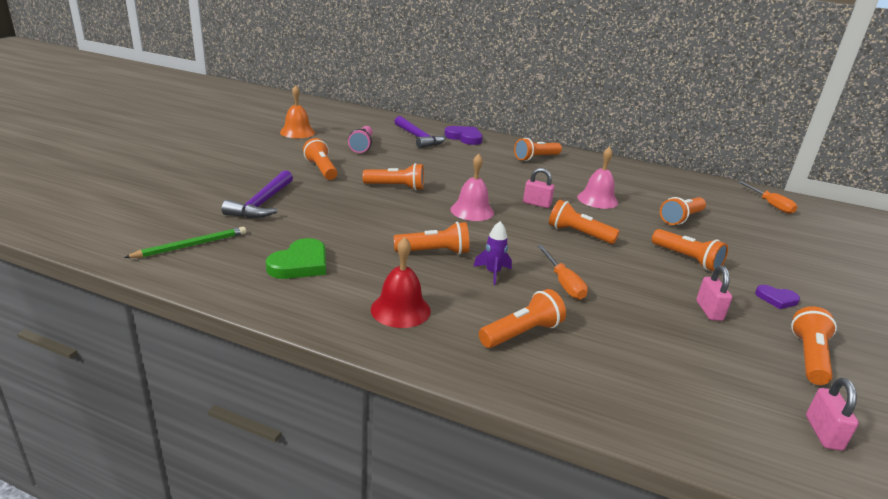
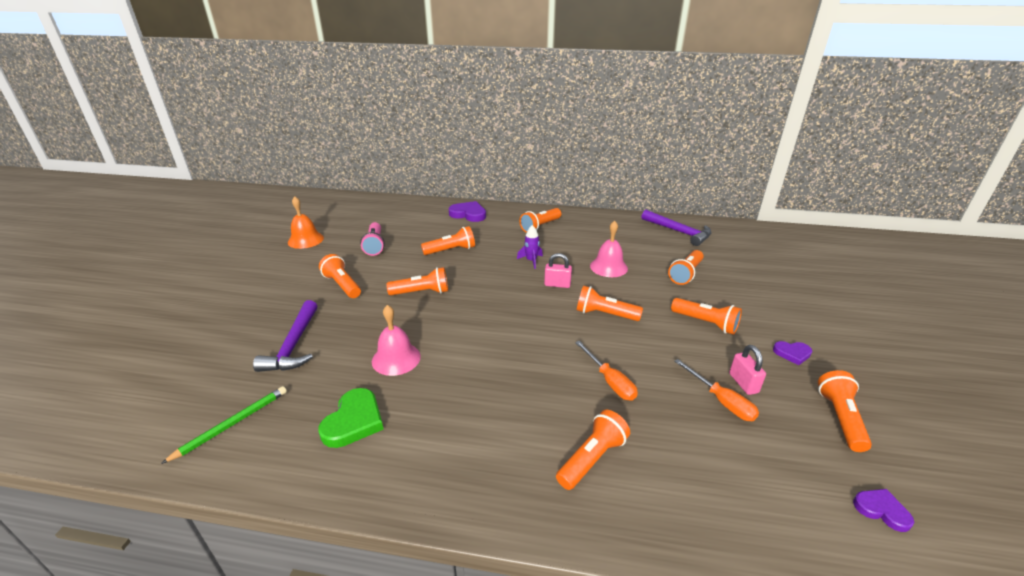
camera: 10 degrees left, 5 degrees up
(400, 310) = (470, 458): red bell -> none
(418, 138) = (426, 223): purple hammer -> purple hammer (678, 232)
(434, 252) = (481, 371): orange flashlight -> orange flashlight (451, 250)
(472, 211) = (501, 307): pink bell -> pink bell (396, 358)
(493, 273) = (543, 385): purple rocket -> purple rocket (531, 261)
(769, 204) = (751, 240): orange screwdriver -> orange screwdriver (721, 401)
(823, 433) = (881, 510): pink padlock -> purple heart

